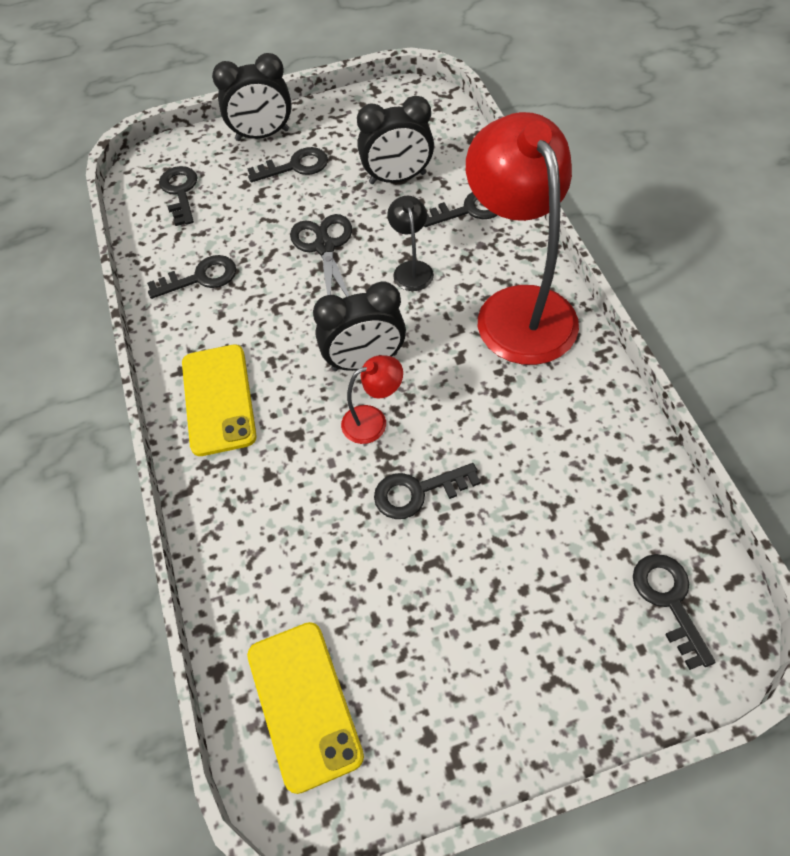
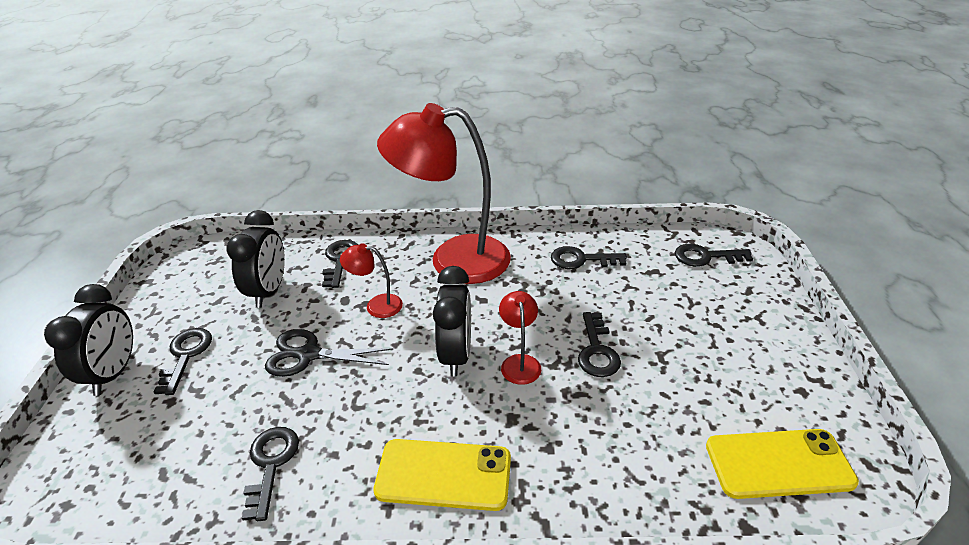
camera: 75 degrees left, 20 degrees down
(180, 192) = (123, 464): black key -> black key (581, 260)
(411, 269) = (376, 305): black lamp -> red lamp

